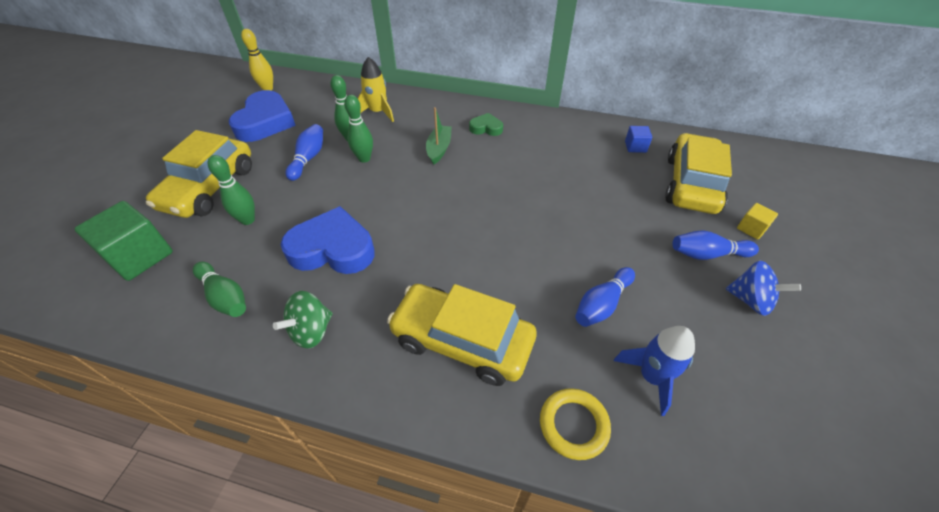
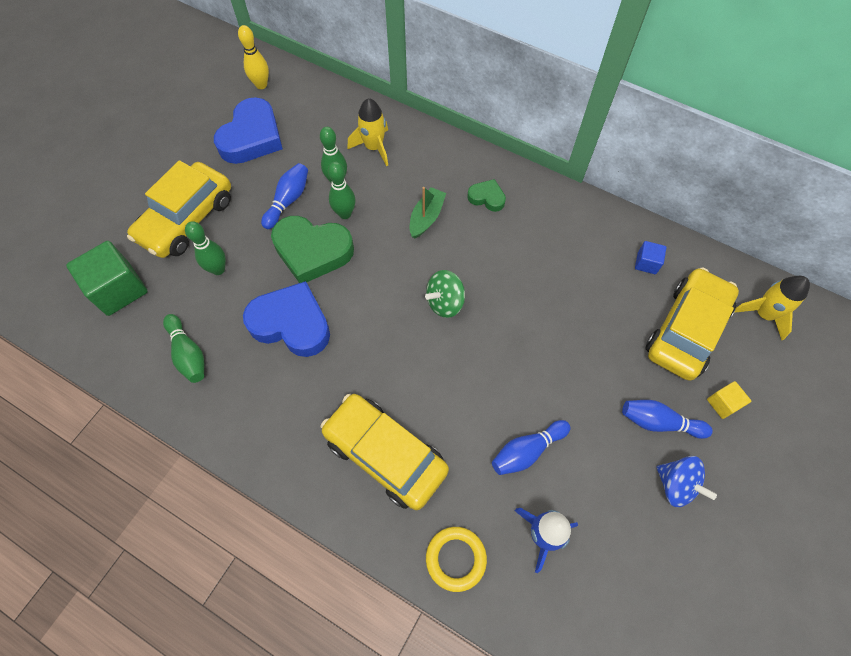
camera: 15 degrees right, 15 degrees up
(311, 331) = (257, 409): green spinning top -> green spinning top (445, 302)
(340, 190) = (312, 251): none -> green heart
(744, 162) = (763, 314): none -> yellow rocket

